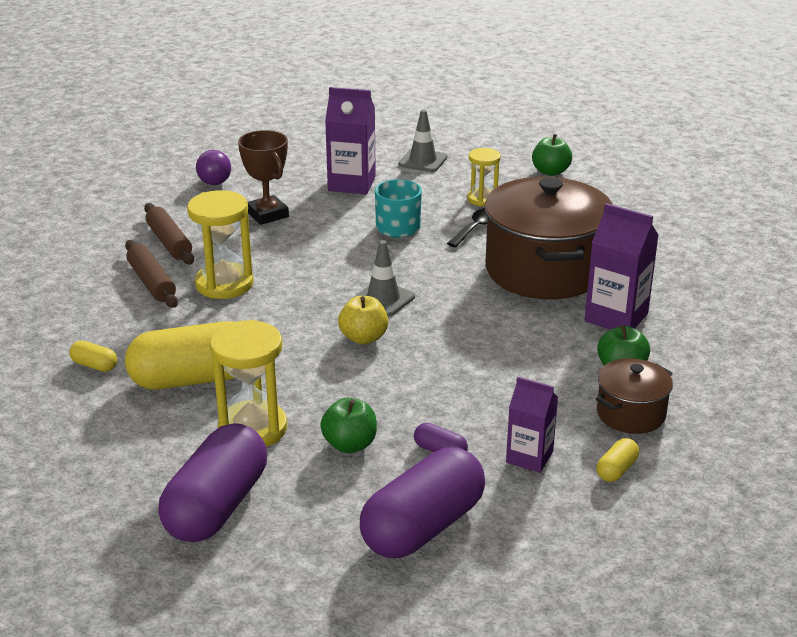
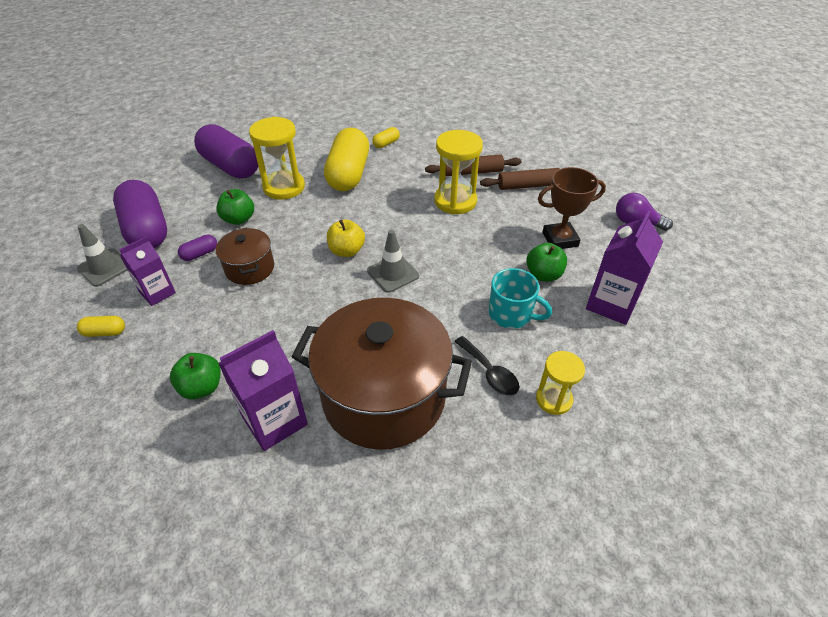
camera: 110 degrees right, 15 degrees up
(423, 161) = (662, 376): grey traffic cone -> grey traffic cone (104, 267)
(550, 172) = (616, 501): green apple -> green apple (543, 275)
(616, 470) = (105, 332): yellow capsule -> yellow capsule turned 60 degrees counterclockwise
(630, 414) = (148, 368): brown pot -> brown pot (250, 268)

